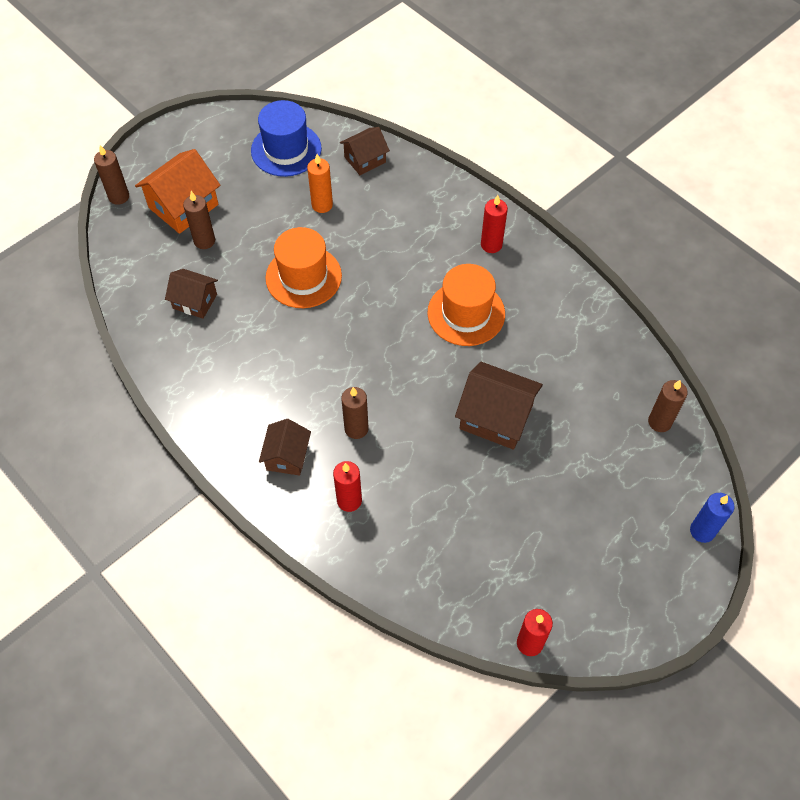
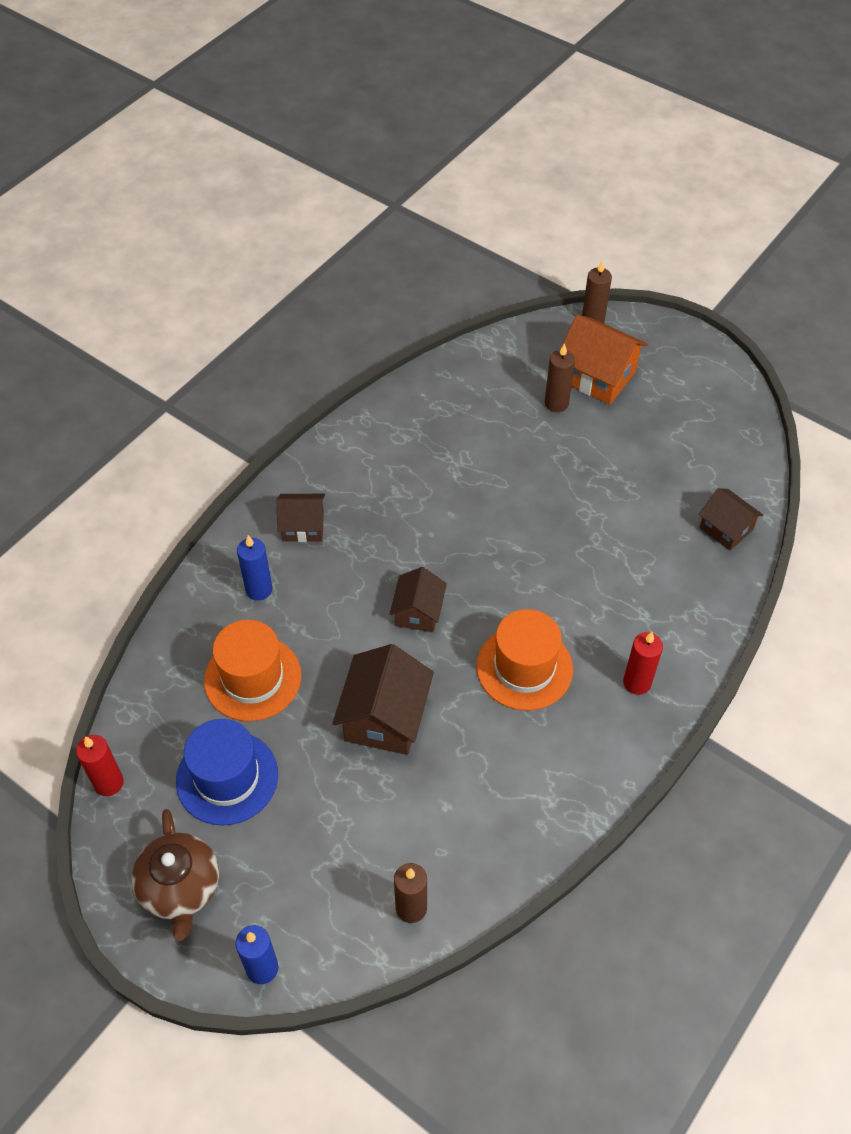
camera: 80 degrees right, 5 degrees down
(195, 301) = (476, 412): brown house -> brown house (418, 612)
(286, 149) = (712, 449): blue hat -> blue hat (227, 777)
(303, 277) = (533, 499): orange hat -> orange hat (252, 678)
(322, 205) = (641, 498): orange candle -> none
(349, 500) = (259, 589): red candle -> blue candle
(356, 428) = (346, 582): brown candle -> none
(632, 588) = (180, 888): none -> brown teapot

